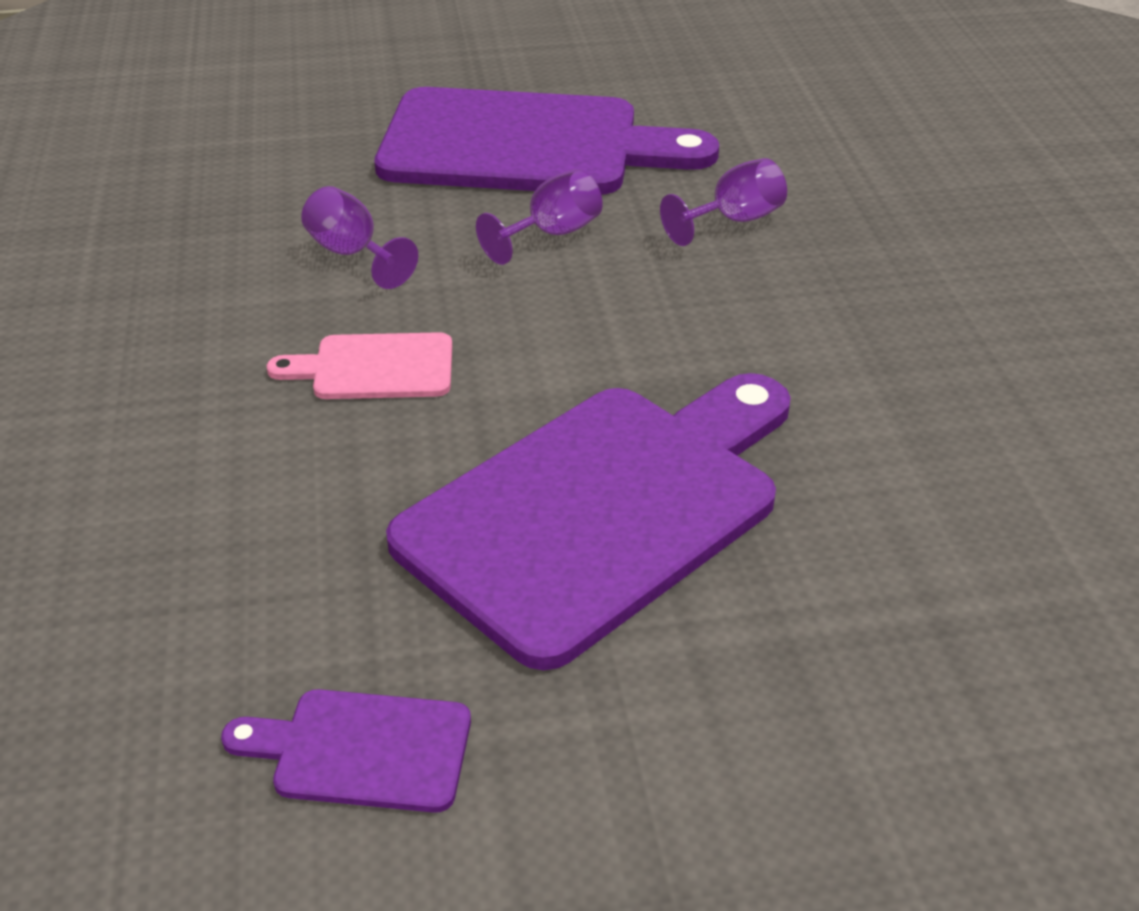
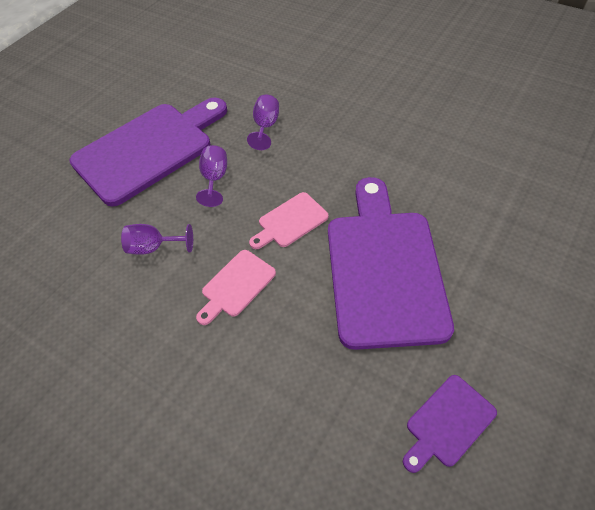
camera: 45 degrees left, 15 degrees up
(567, 354) = (290, 221): none -> pink cutting board

